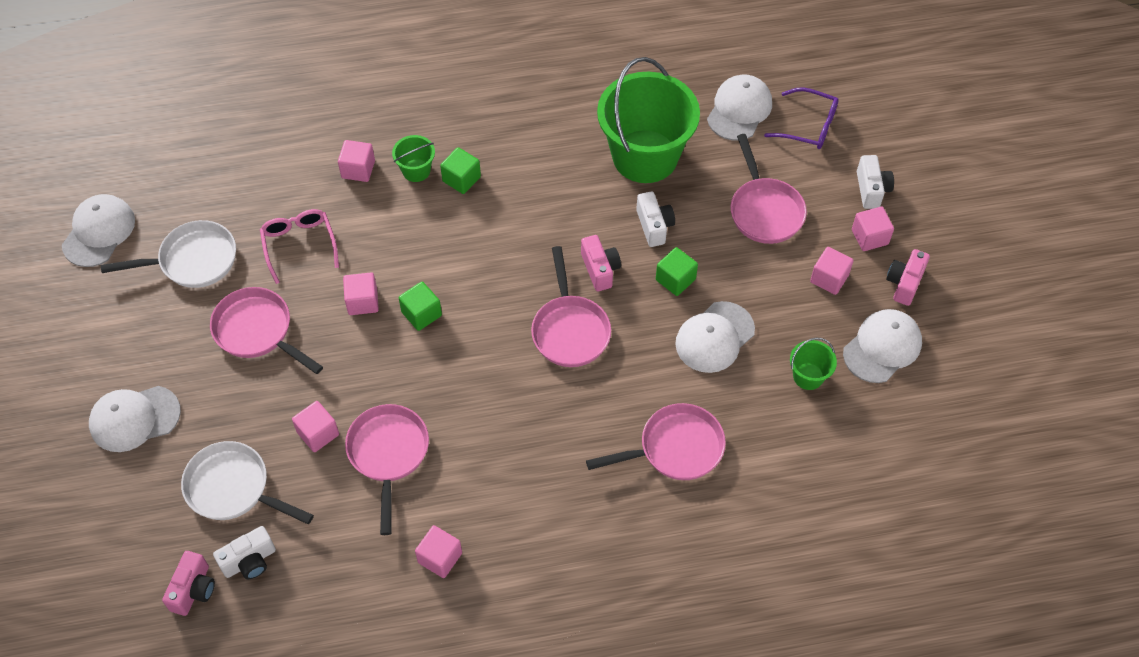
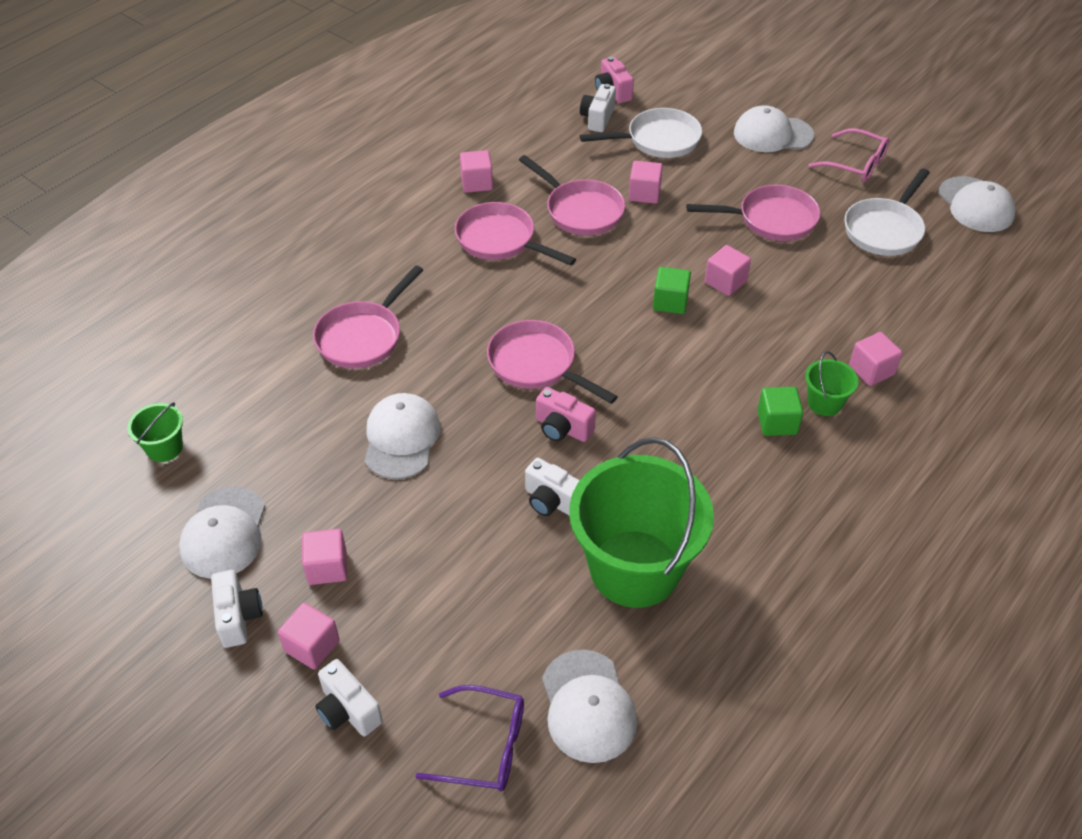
camera: 140 degrees right, 10 degrees down
(134, 418) = (772, 134): white cap -> white cap turned 120 degrees counterclockwise
(299, 244) = (829, 287): pink glasses -> pink glasses (856, 164)
(675, 279) = (484, 465): green cube -> none
(764, 210) = (453, 596): pink pan -> pink pan (500, 240)
(808, 376) = (284, 460): green bucket -> green bucket (164, 448)
(809, 126) = (486, 747): purple glasses -> purple glasses turned 150 degrees counterclockwise
(904, 283) = (238, 617): pink camera -> white camera

